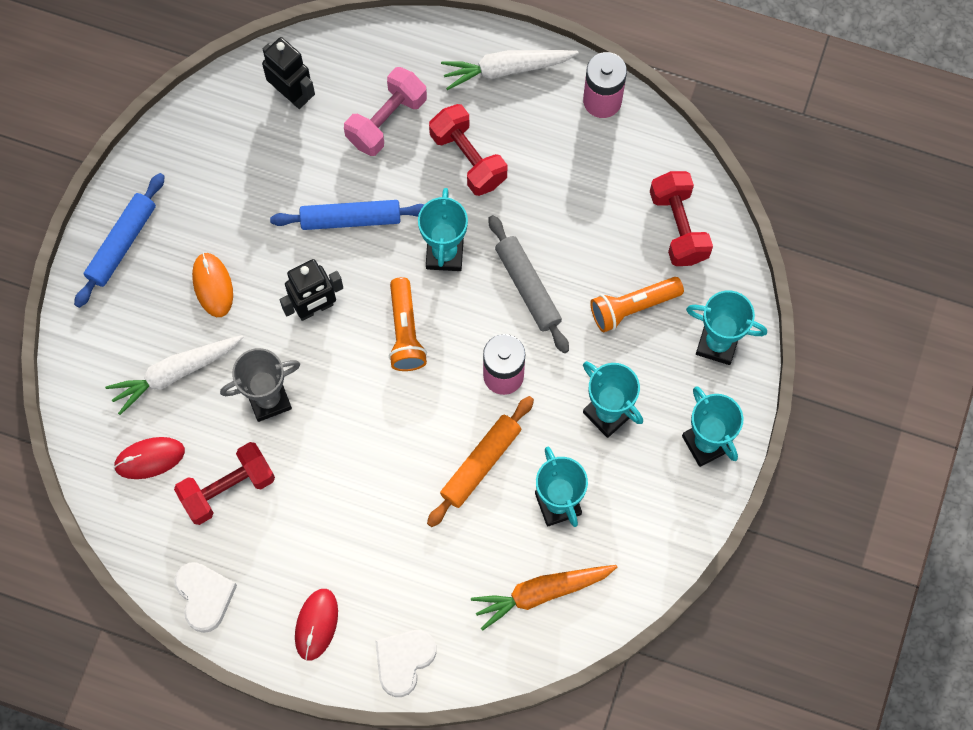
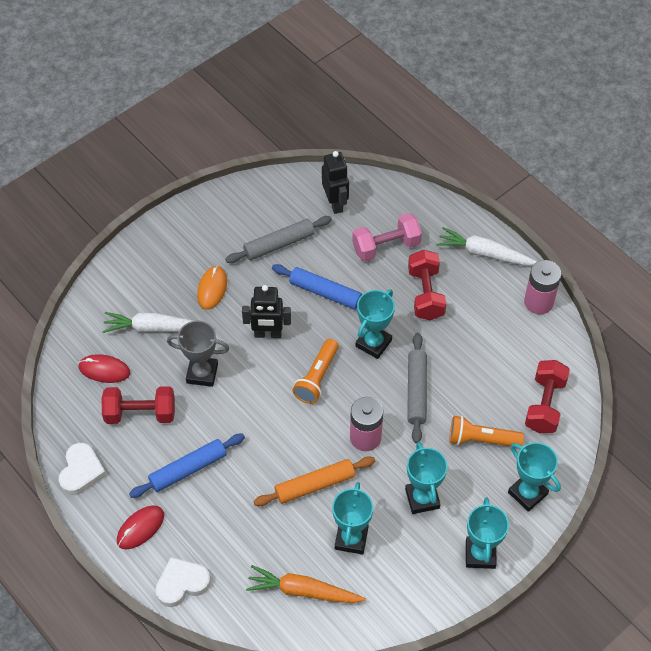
camera: 30 degrees right, 15 degrees down
(121, 243) = (172, 237): blue rolling pin -> blue rolling pin (188, 469)
(257, 184) = (279, 244): none -> grey rolling pin

